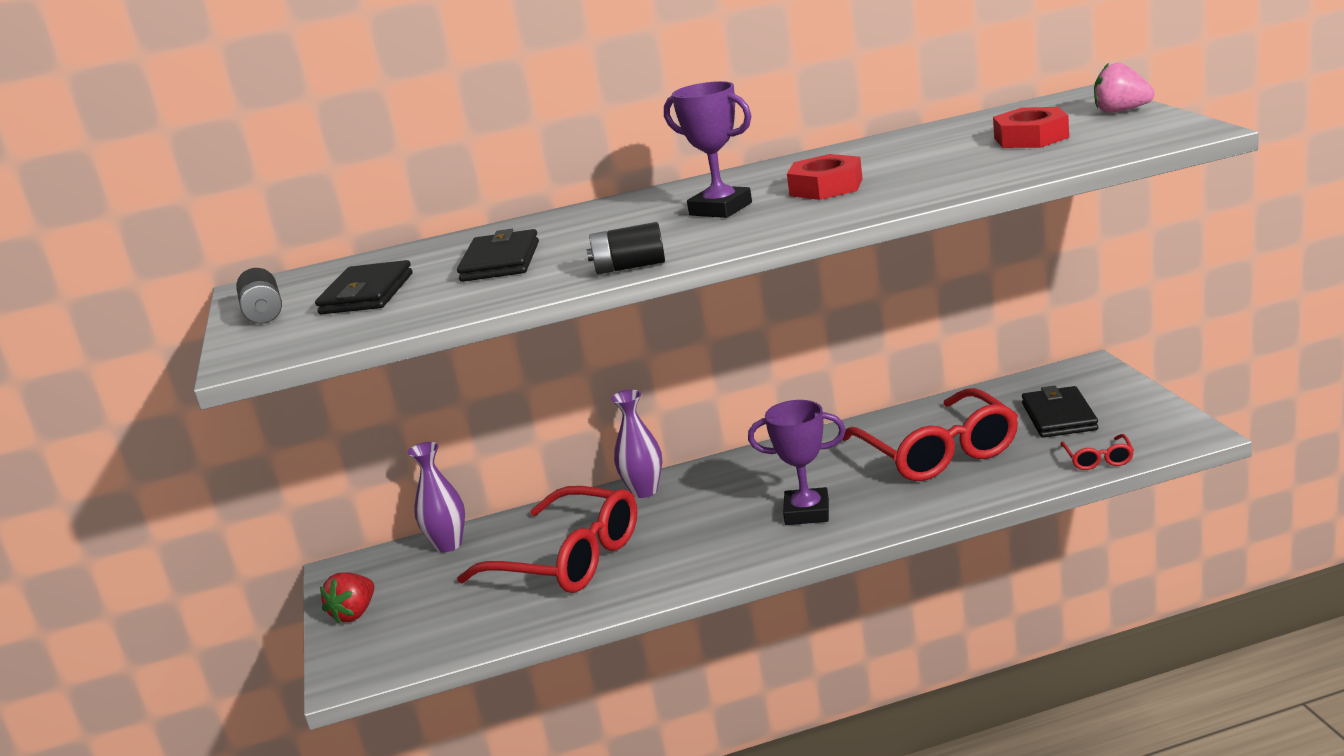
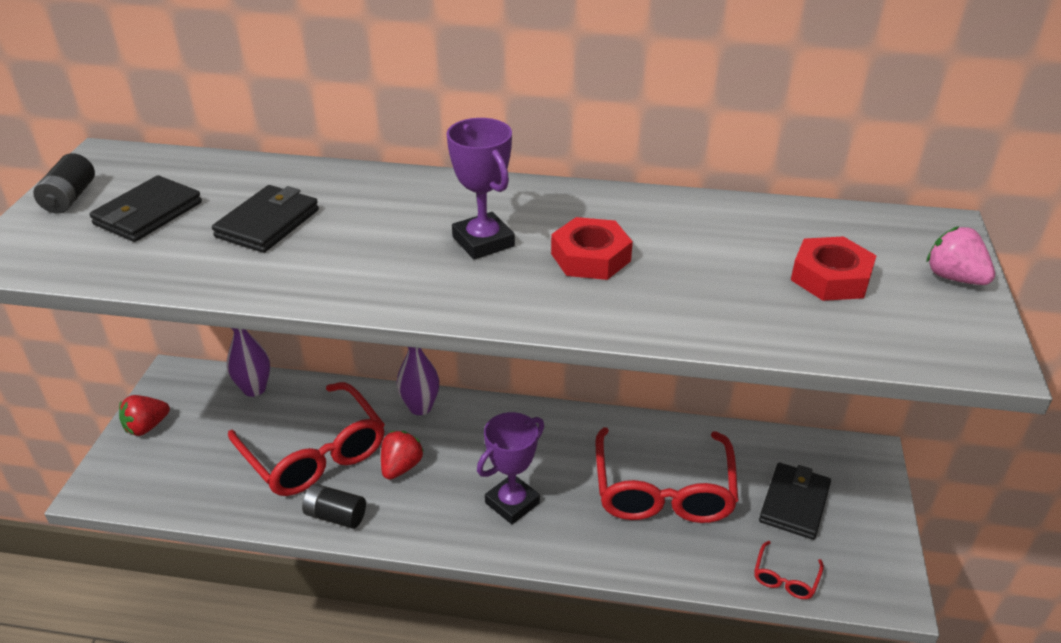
camera: 20 degrees right, 15 degrees up
(630, 267) = (334, 294): black battery -> black battery (335, 516)
(670, 533) = (401, 467): none -> red strawberry
(807, 512) = (512, 503): purple trophy -> purple trophy turned 75 degrees counterclockwise

